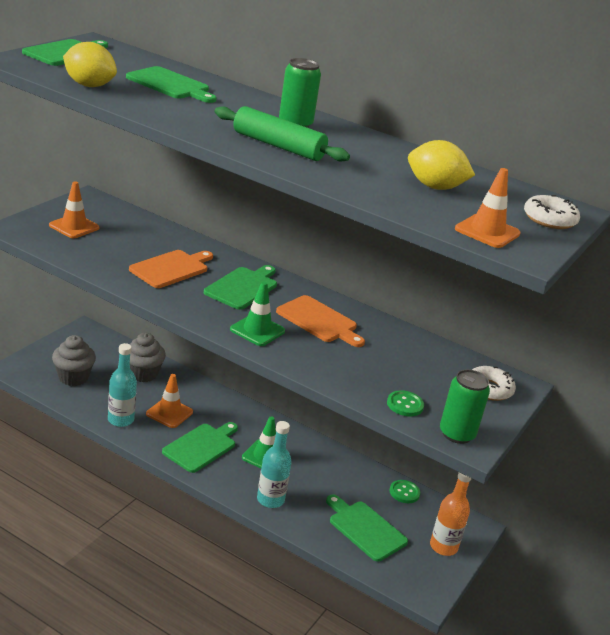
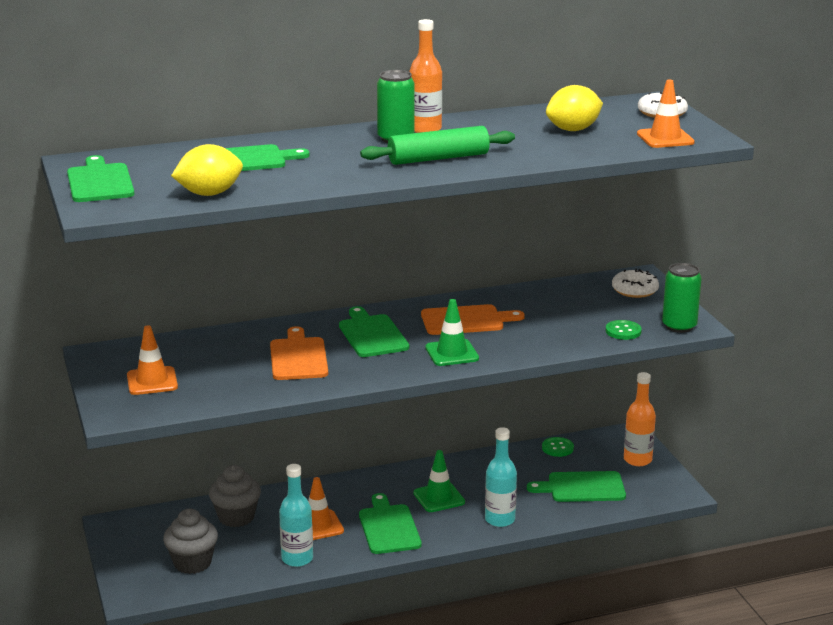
camera: 45 degrees left, 5 degrees down
(334, 131) = (425, 129): none -> orange bottle

